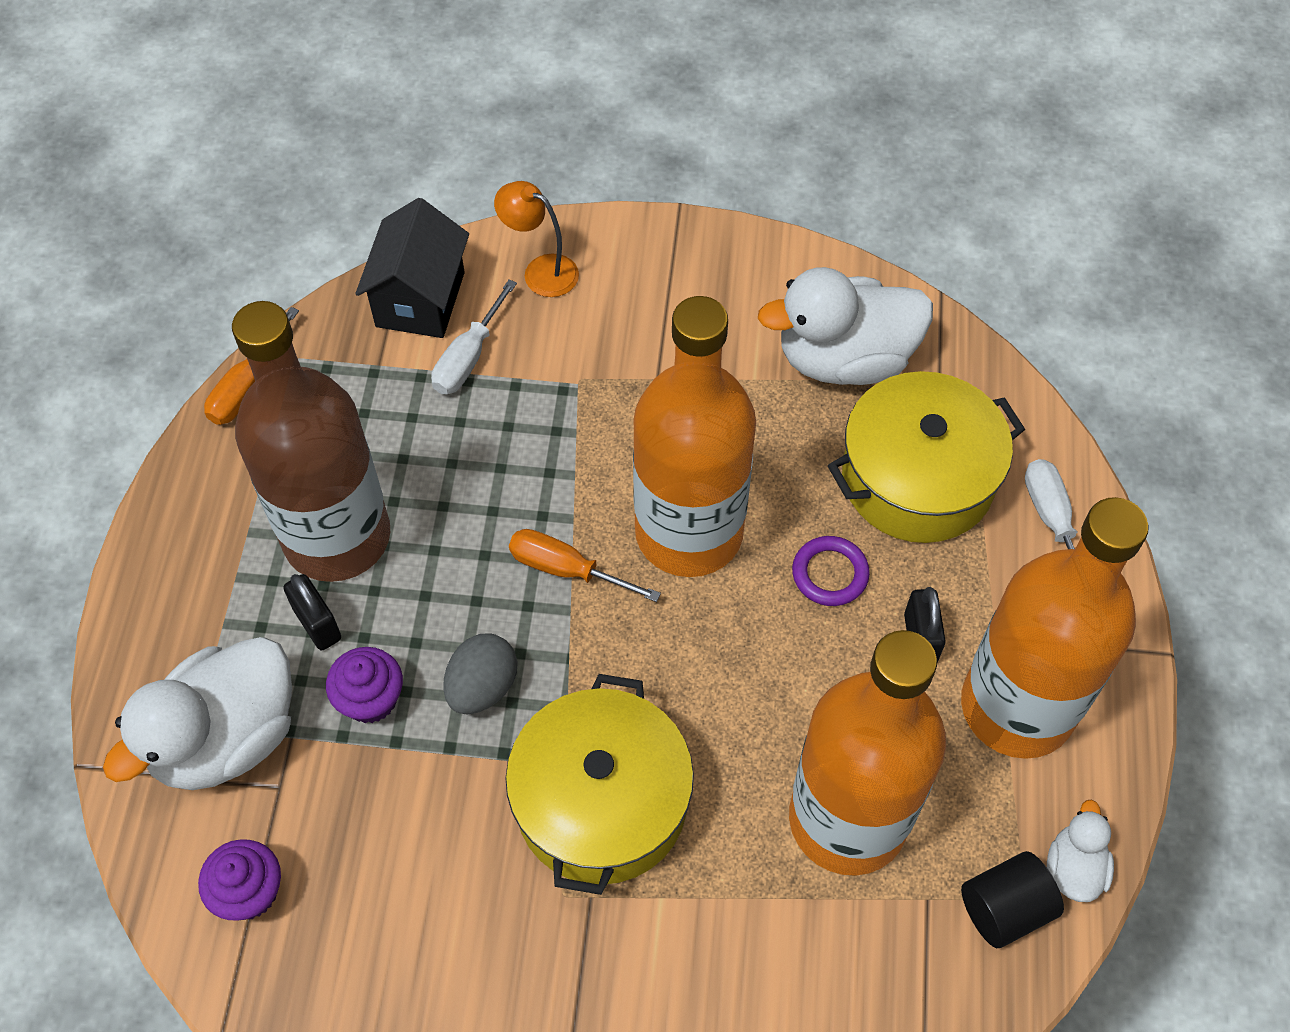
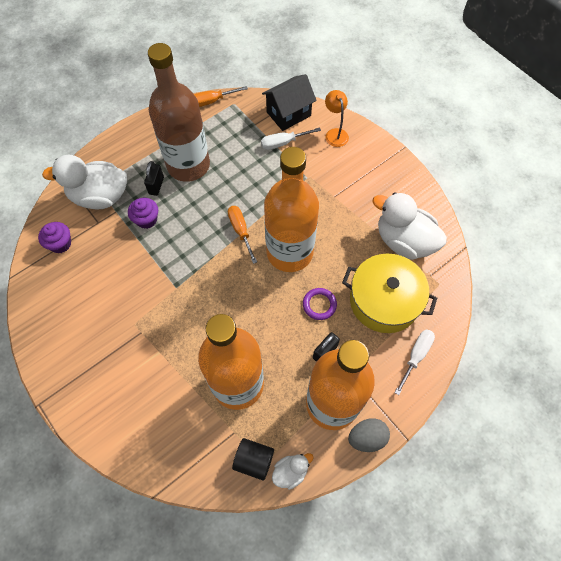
camera: 45 degrees right, 5 degrees up
(482, 687) = (179, 244): grey egg -> grey egg (367, 437)
(602, 802) = (174, 308): yellow pot -> none

